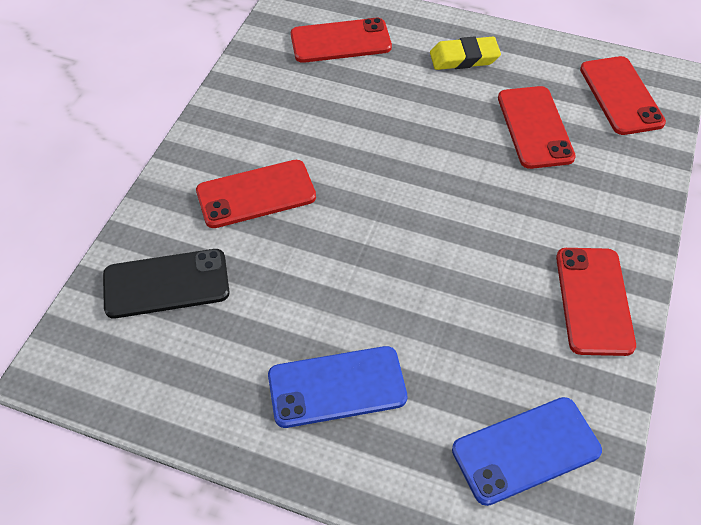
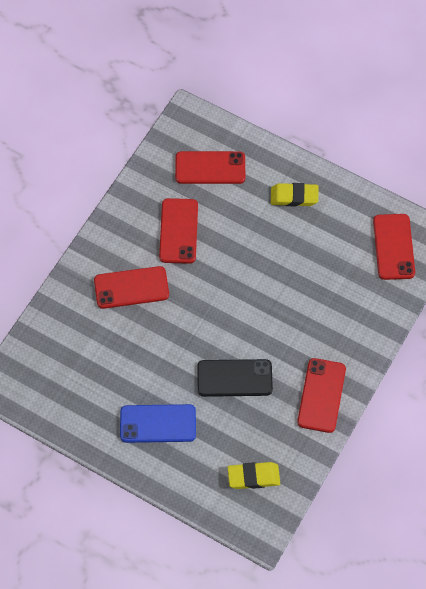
camera: 10 degrees right, 10 degrees up
(166, 284) = (69, 342): black phone -> black phone (234, 378)
(526, 450) = (253, 477): blue phone -> yellow eraser
(535, 127) = (326, 264): red phone -> red phone (179, 231)

